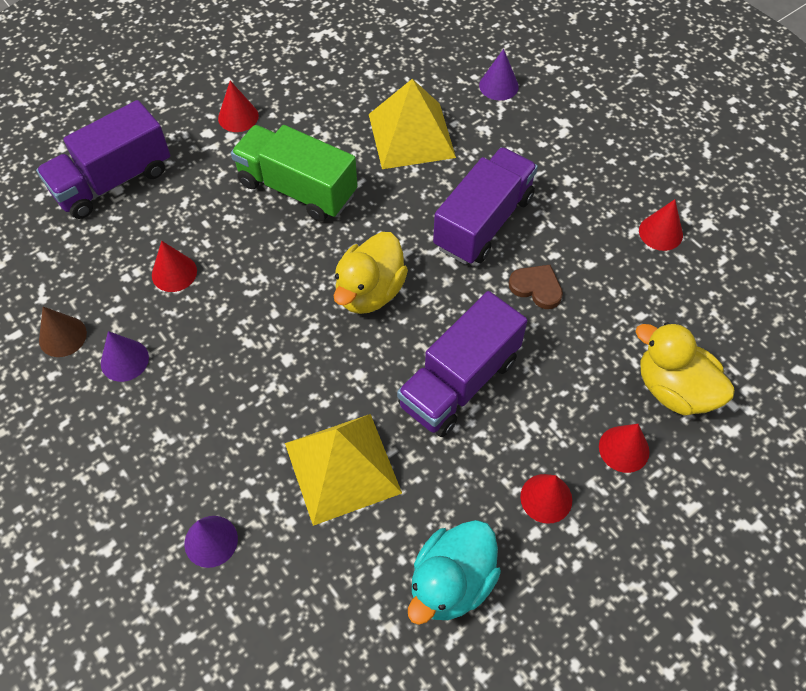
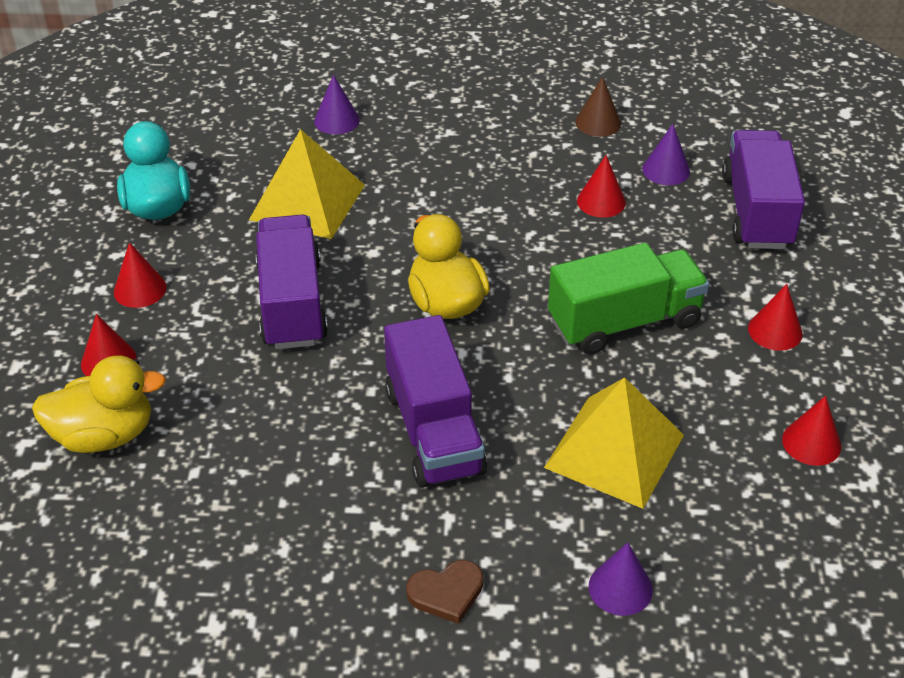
camera: 130 degrees right, 15 degrees down
(124, 360) = (538, 142): purple cone -> purple cone (666, 170)
(536, 287) = (315, 417): brown heart -> brown heart (446, 593)
(660, 232) = (254, 570): red cone -> red cone (811, 443)

